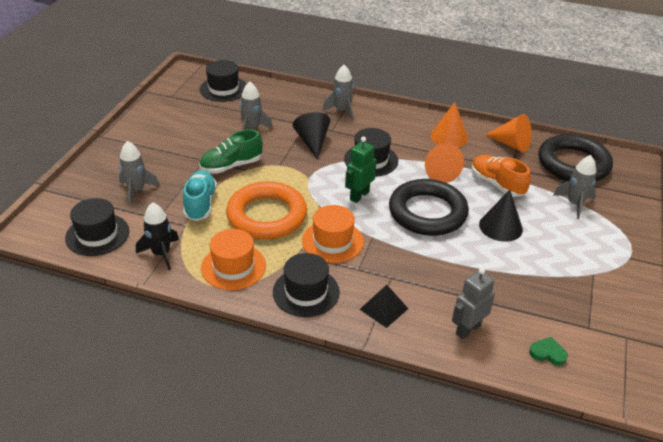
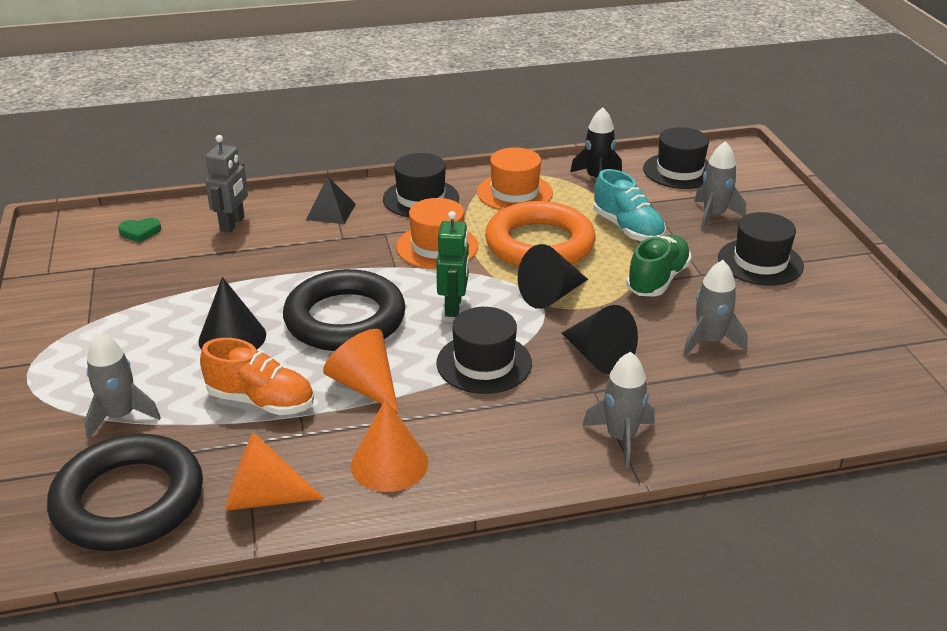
camera: 150 degrees right, 5 degrees down
(223, 89) = (860, 394): black hat -> black hat (760, 262)
(299, 181) = (551, 295): none -> black cone

